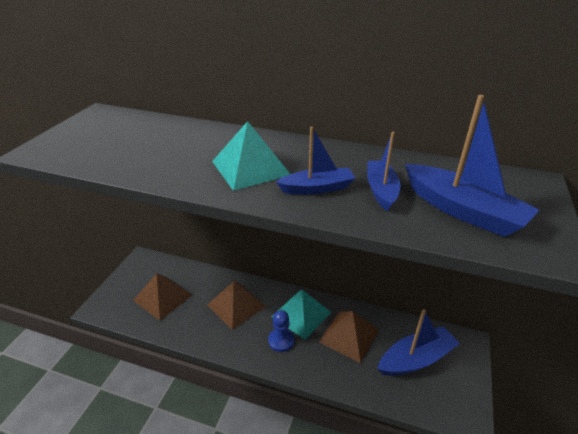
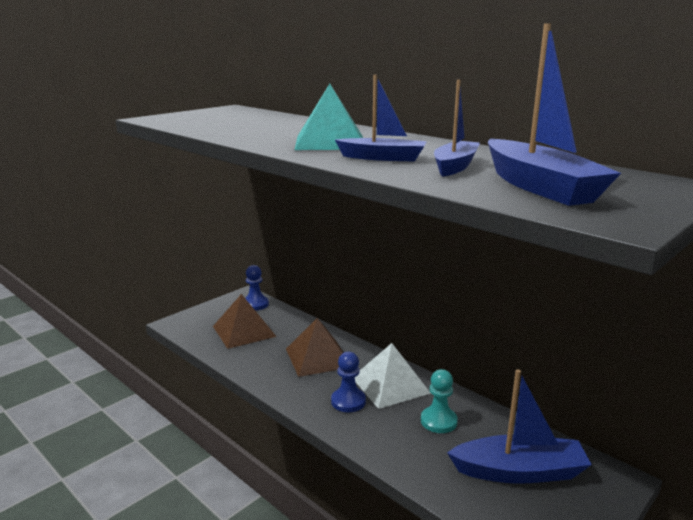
camera: 25 degrees right, 15 degrees down
(156, 265) = (255, 304): none -> blue pawn
(301, 314) = (390, 385): turquoise pyramid -> white pyramid
(349, 335) = (438, 421): brown pyramid -> turquoise pawn

